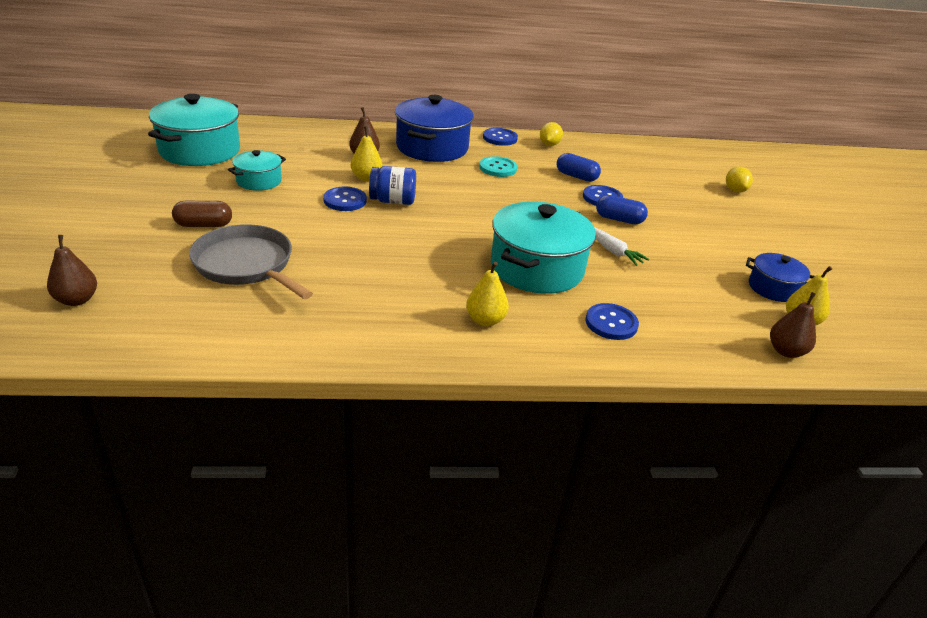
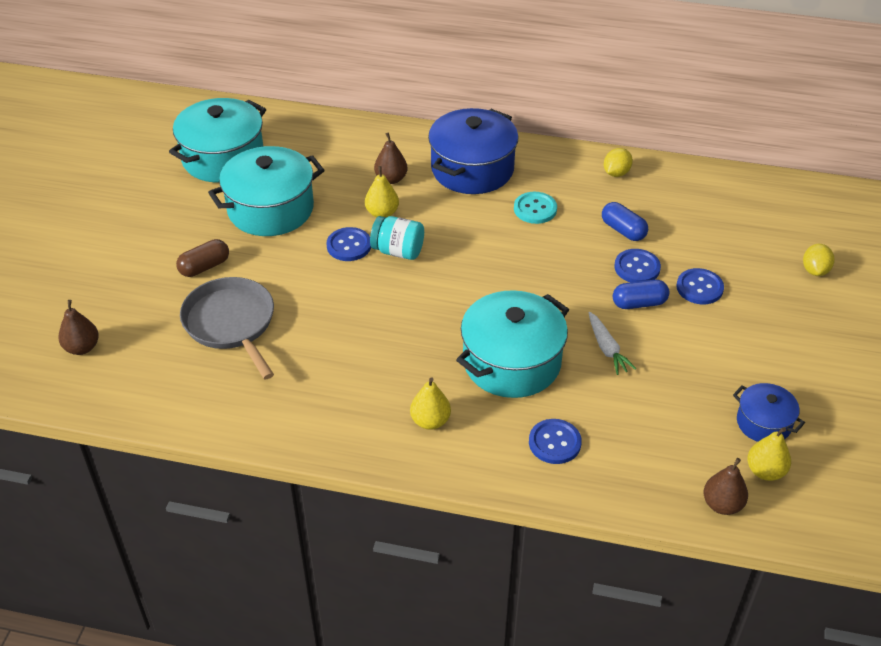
camera: 20 degrees right, 10 degrees up
(204, 225) = (204, 267): brown capsule -> brown capsule turned 45 degrees counterclockwise
(259, 181) = (271, 209): turquoise pot -> turquoise pot, size x1.88
(393, 201) = (398, 251): blue jar -> turquoise jar
(500, 138) = (560, 158): blue button -> blue button (699, 288)
(619, 219) = (639, 303): blue capsule -> blue capsule turned 45 degrees counterclockwise

